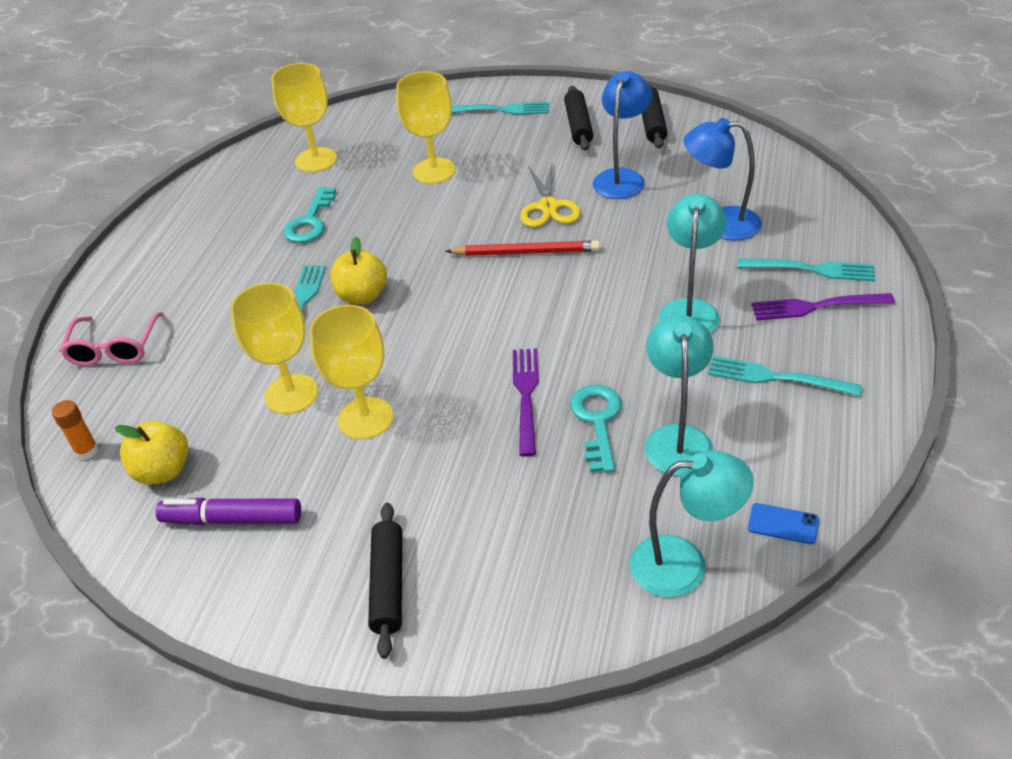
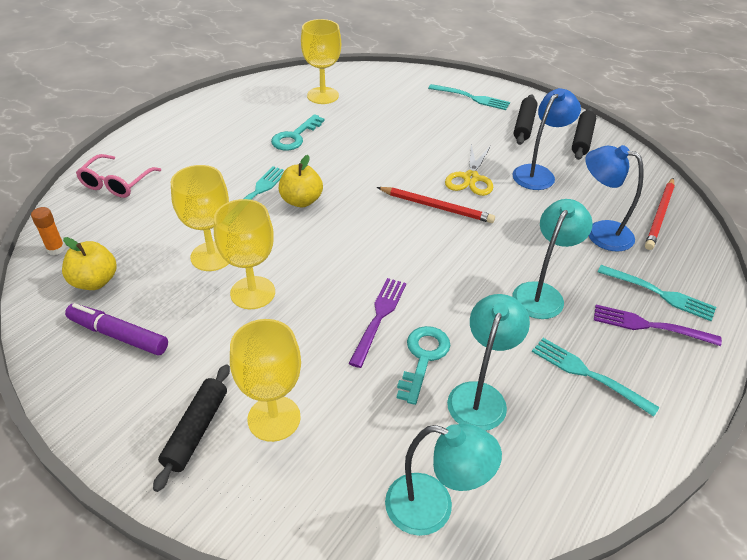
camera: 15 degrees right, 0 degrees up
(434, 171) = (400, 127): yellow goblet -> yellow goblet (274, 418)
(775, 184) = (660, 215): none -> red pencil
(783, 524) = (534, 505): blue phone -> none

